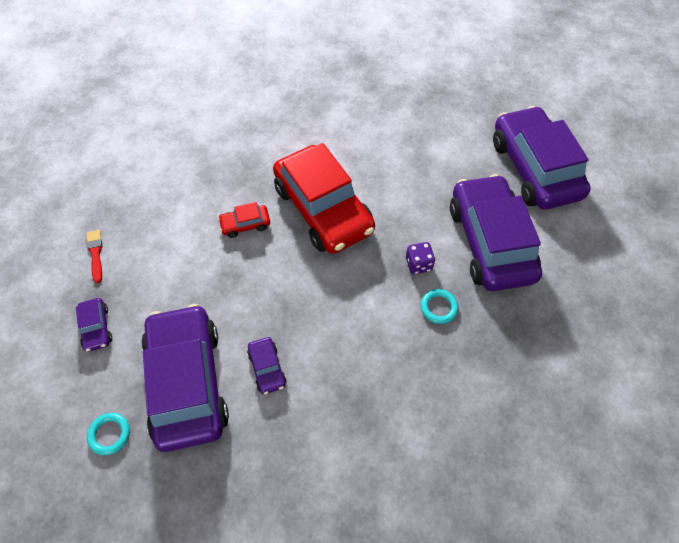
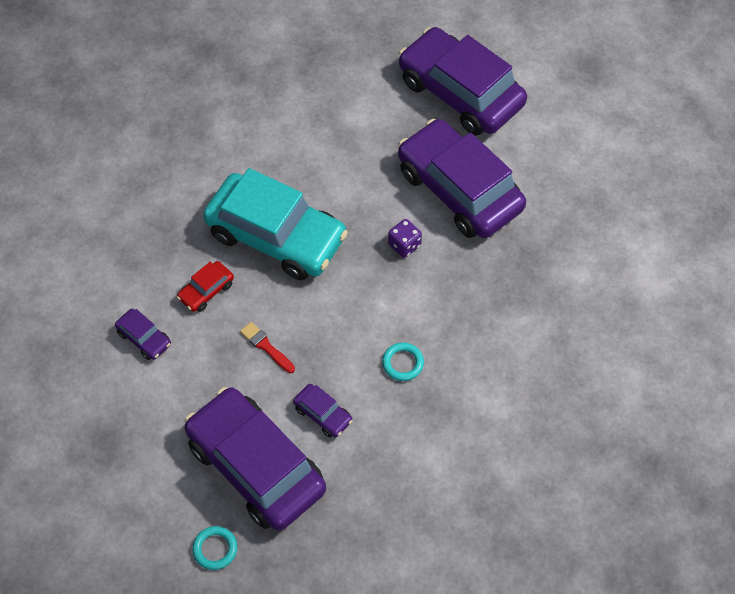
camera: 30 degrees left, 0 degrees up
(95, 254) = (69, 398): red brush -> red brush (266, 346)
(96, 328) = (127, 466): purple car -> purple car (144, 338)
(323, 209) = (276, 236): red car -> turquoise car
(438, 307) = (447, 277): turquoise ring -> turquoise ring (402, 363)

